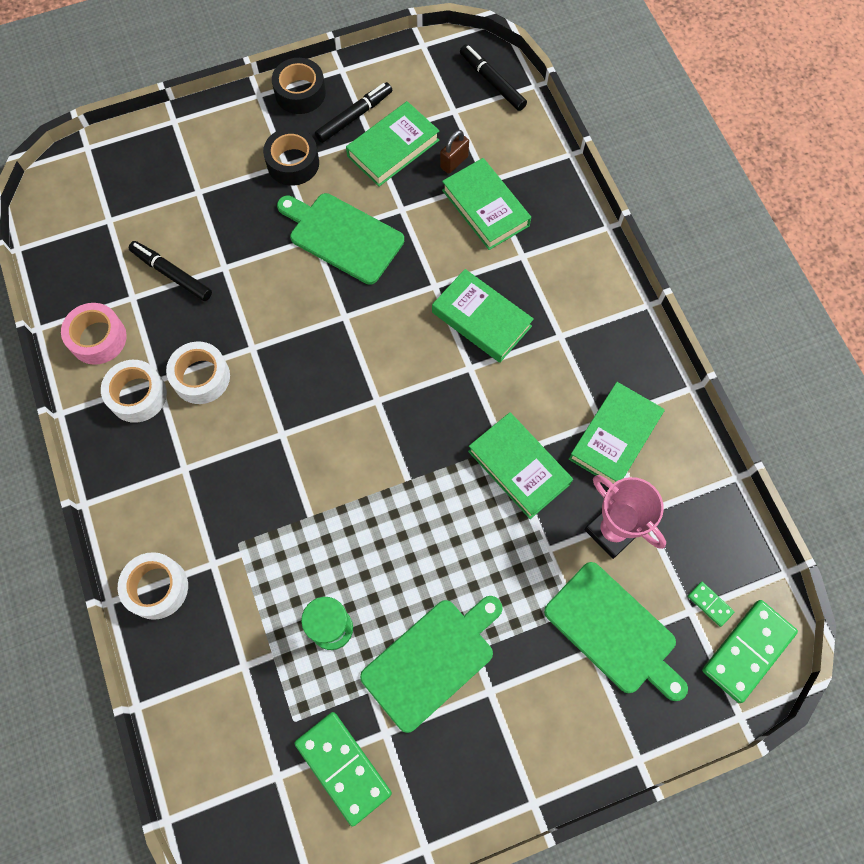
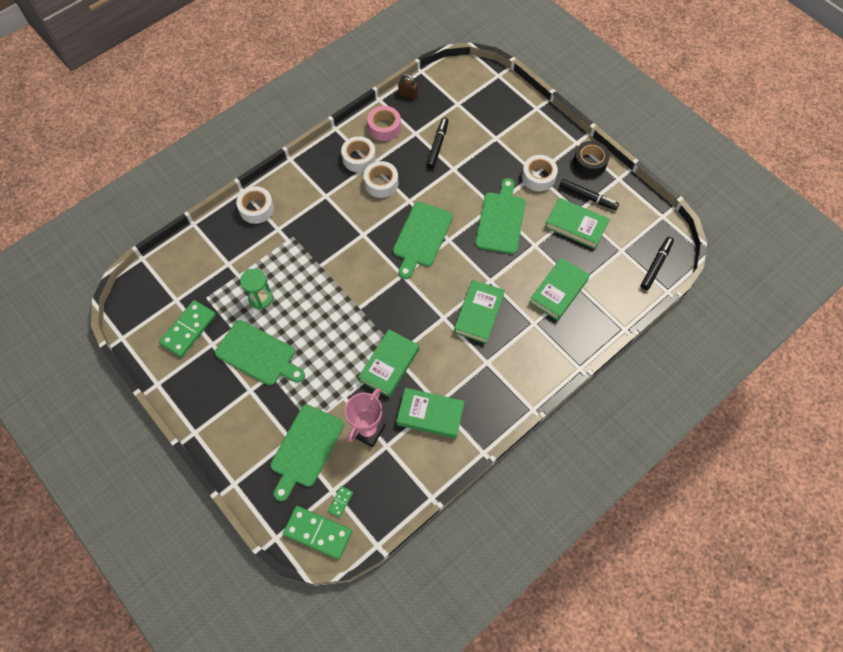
camera: 70 degrees right, 5 degrees down
(293, 163) = (538, 177): black tape -> white tape
(324, 352) = (421, 237): none -> green cutting board
(454, 162) = (583, 262): brown padlock -> brown padlock (408, 94)

